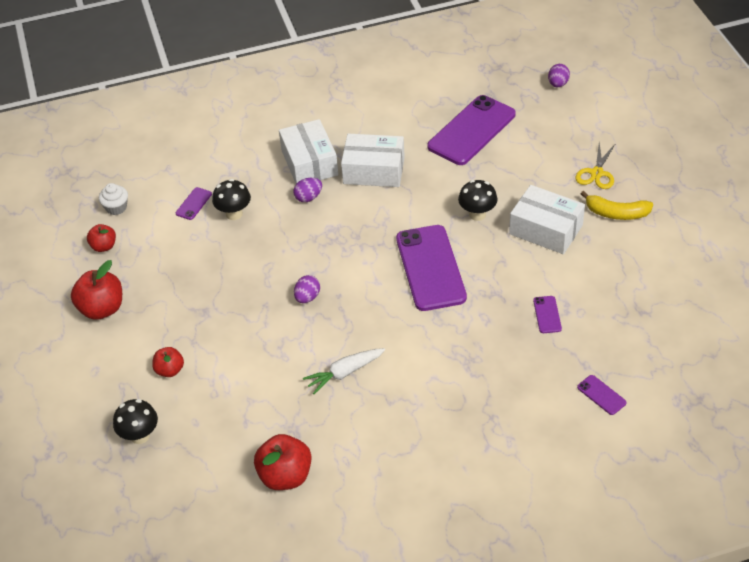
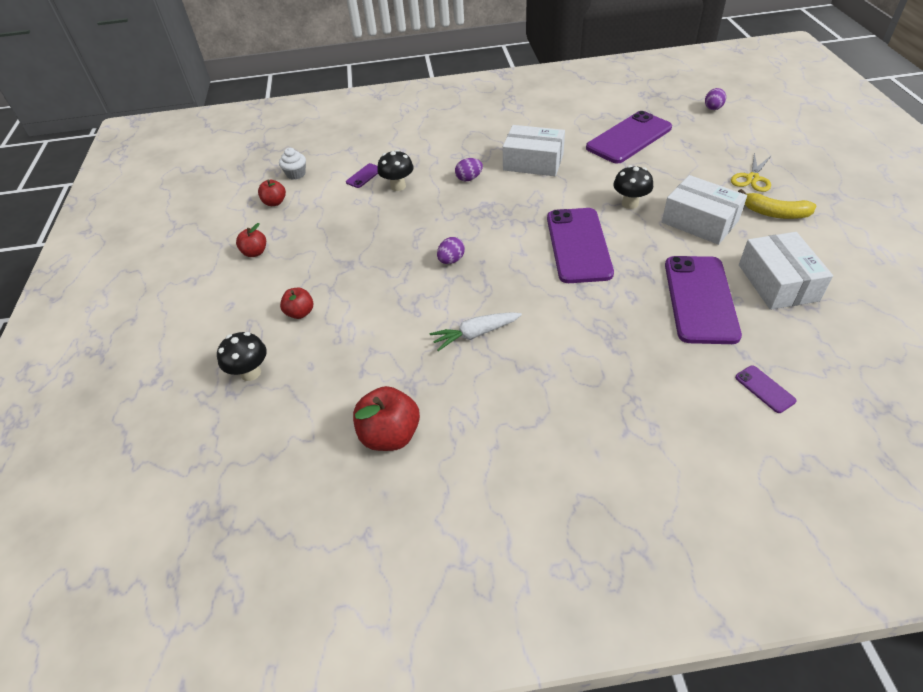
camera: 10 degrees right, 0 degrees up
(102, 309) = (255, 252): red apple -> red apple, size x0.59
(309, 163) = (475, 152): white box -> white box (777, 282)
(547, 315) = (700, 299): purple phone -> purple phone, size x2.40

